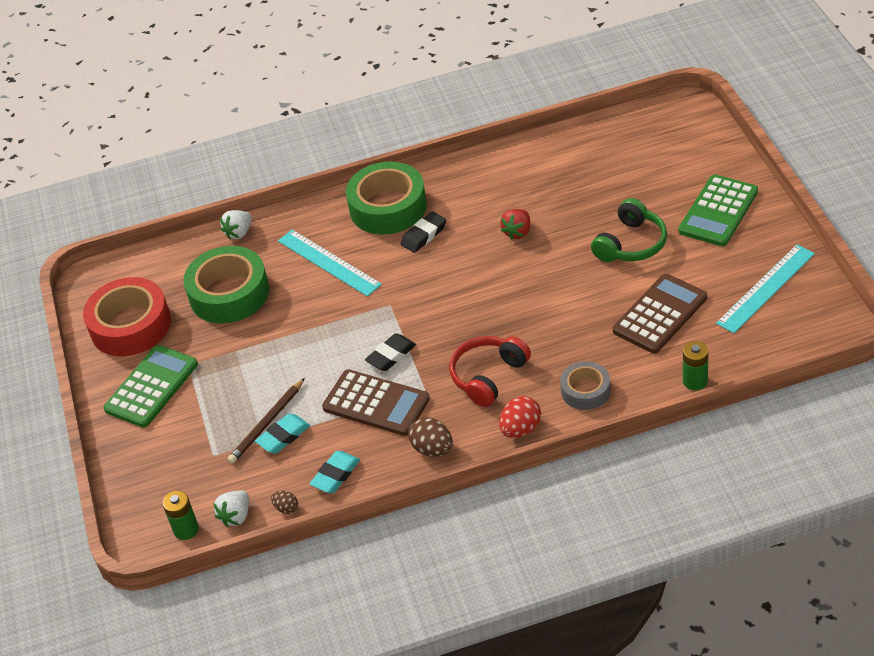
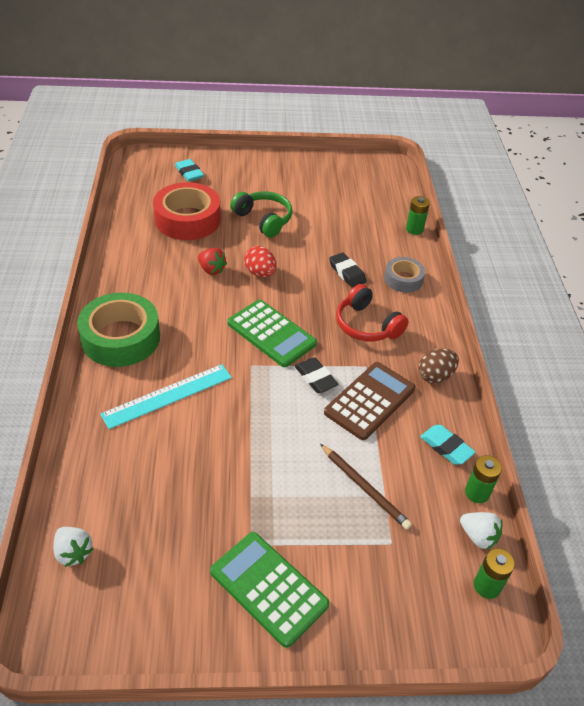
camera: 85 degrees left, 0 degrees up
(130, 325) = (156, 596): red tape -> red tape (187, 219)
(229, 293) = (161, 486): green tape -> none
(239, 233) = (71, 460): white strawberry -> white strawberry (73, 552)
(283, 436) = (386, 477): turquoise eraser -> turquoise eraser (189, 173)
(286, 508) = (477, 493): brown egg -> green battery
(424, 235) = (176, 323): black eraser -> black eraser (347, 273)
(521, 429) = (430, 321): red egg -> red egg (260, 273)
(660, 314) = (343, 226): brown calculator -> none
(718, 211) = (256, 176): green calculator -> green calculator (271, 334)
(766, 288) = (342, 179): turquoise ruler -> none

